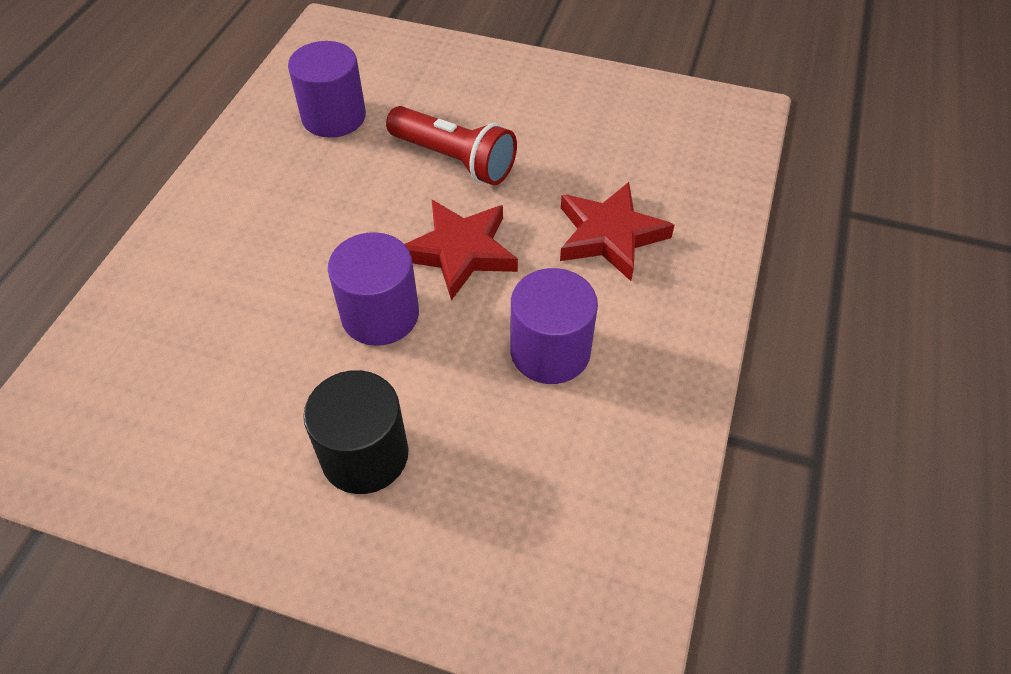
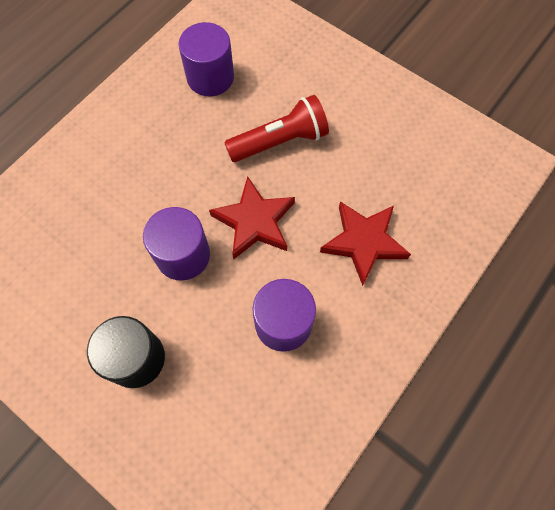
camera: 20 degrees right, 15 degrees up
(454, 160) = (280, 141): red flashlight -> red flashlight turned 75 degrees counterclockwise

